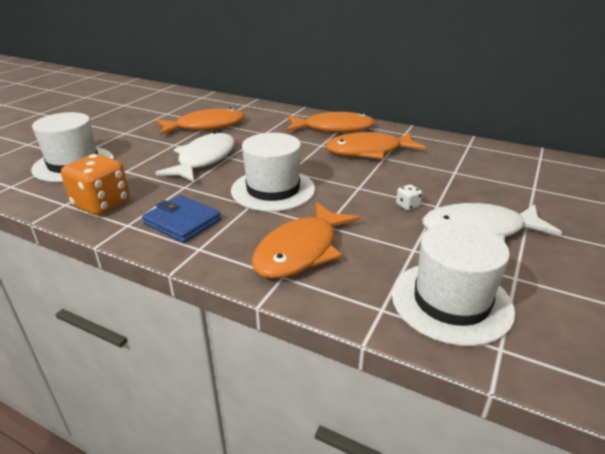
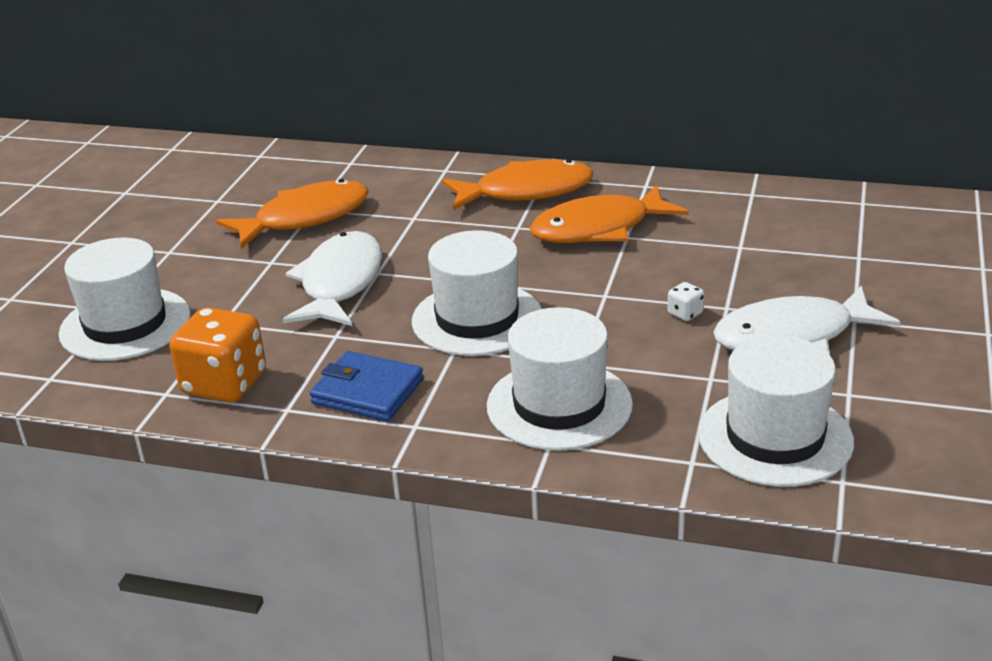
camera: 10 degrees left, 0 degrees up
(301, 251) = (559, 405): orange fish -> white hat

